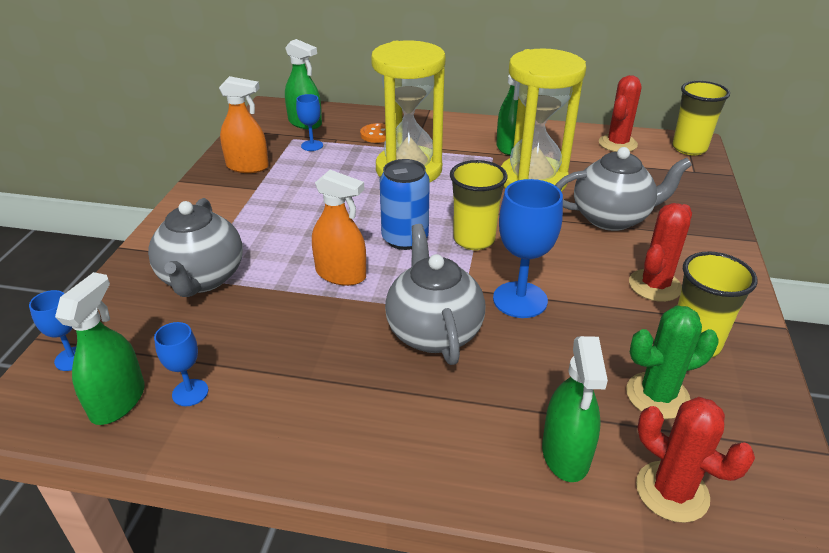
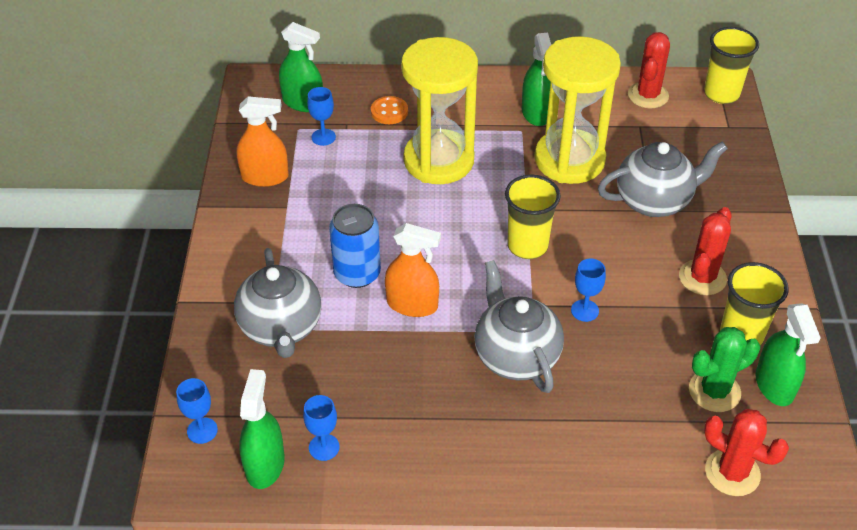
camera: 10 degrees left, 10 degrees up
(405, 239) = (460, 253): blue can -> blue can (357, 273)
(520, 300) = (584, 310): blue goblet -> blue goblet, size x0.56
(565, 453) = (648, 454): green spray bottle -> green spray bottle (774, 385)

